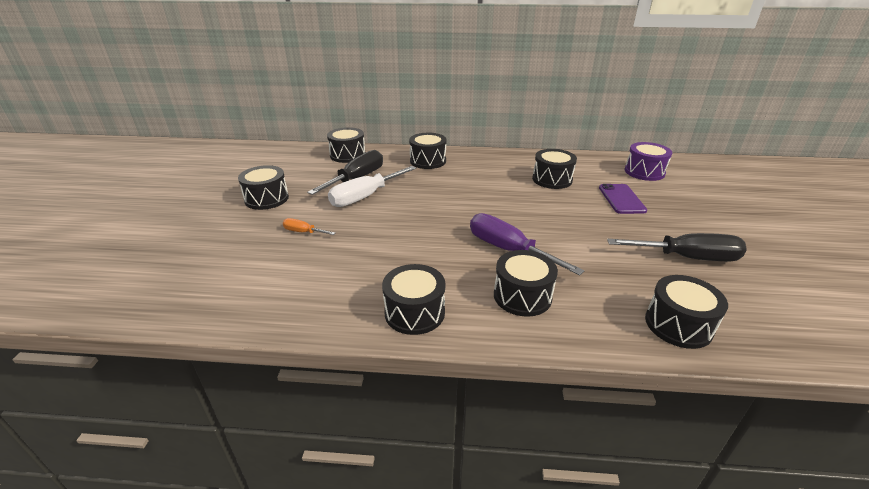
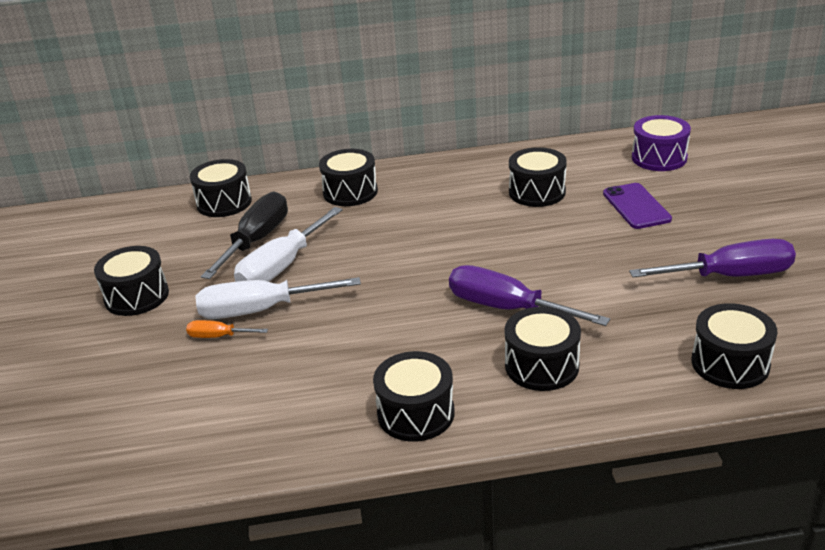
camera: 10 degrees left, 0 degrees up
(338, 221) = (260, 310): none -> white screwdriver
(687, 258) = (730, 276): black screwdriver -> purple screwdriver

